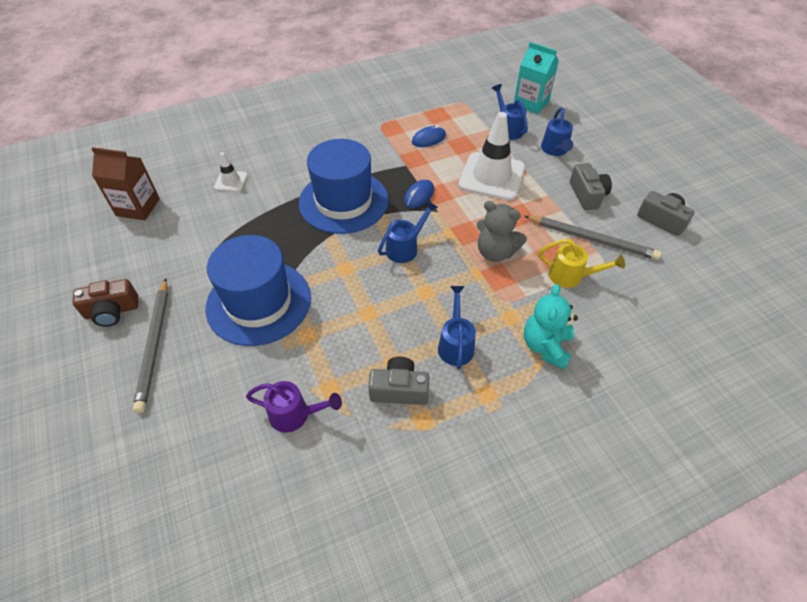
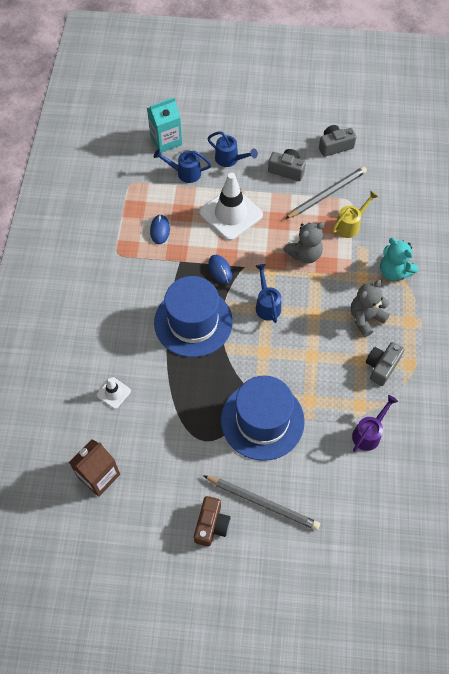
camera: 60 degrees left, 10 degrees up
(455, 344) = (365, 318): blue watering can -> grey teddy bear

